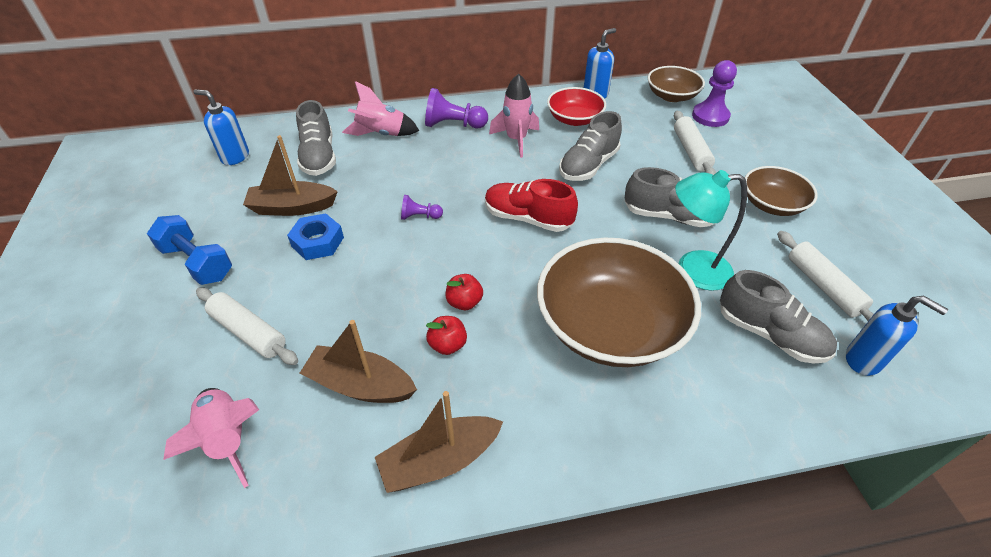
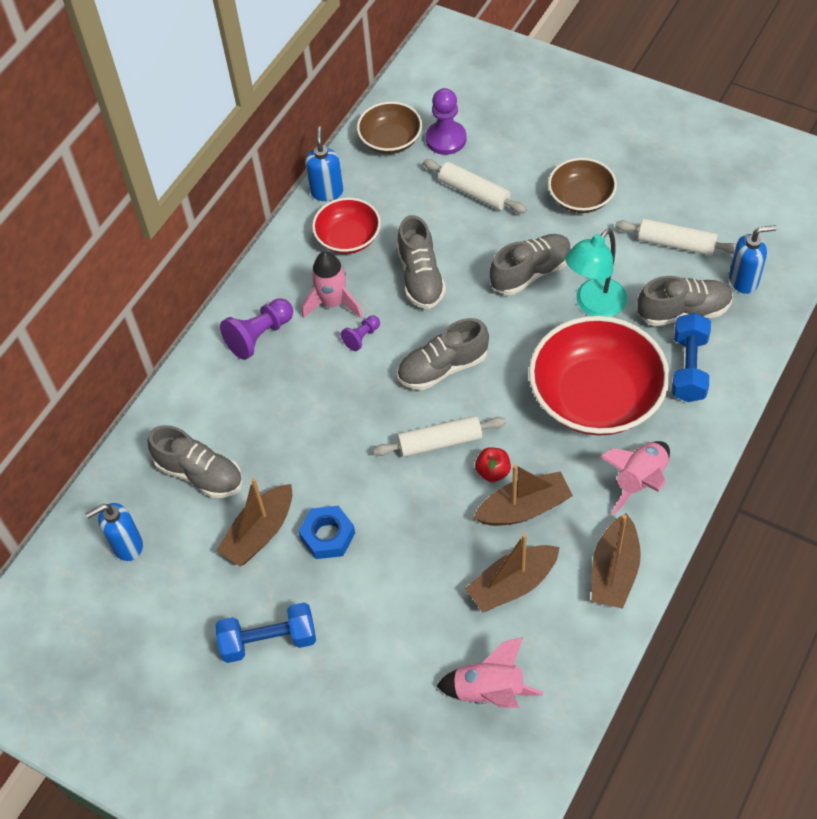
camera: 45 degrees left, 10 degrees up
(249, 332) = (393, 635): white rolling pin -> white rolling pin (440, 442)
(381, 134) = (214, 403): pink rocket -> pink rocket (639, 481)
(420, 216) = (366, 442): purple pawn -> purple pawn (362, 337)
(447, 345) = (524, 508): red apple -> brown boat
(528, 218) = (443, 368): red shoe -> grey shoe
(610, 326) = (596, 396): brown bowl -> red bowl
(721, 377) = (689, 368): none -> blue dumbbell

